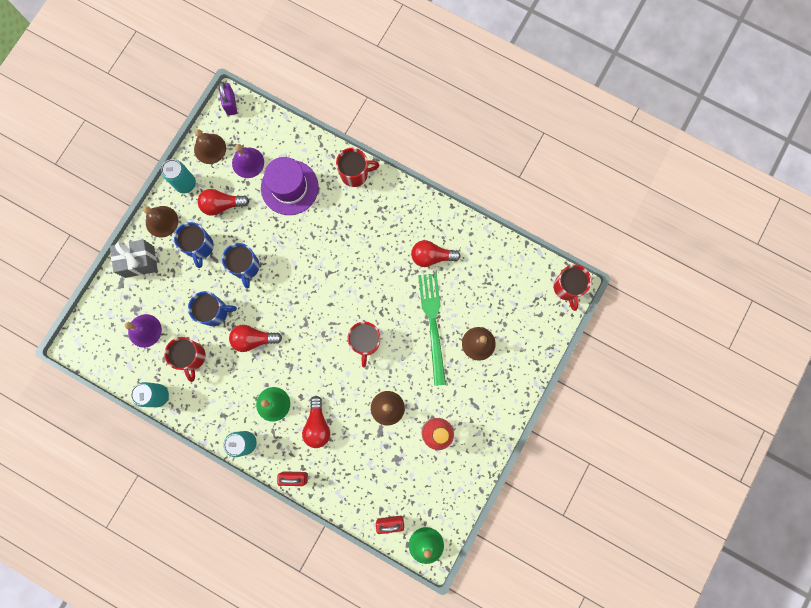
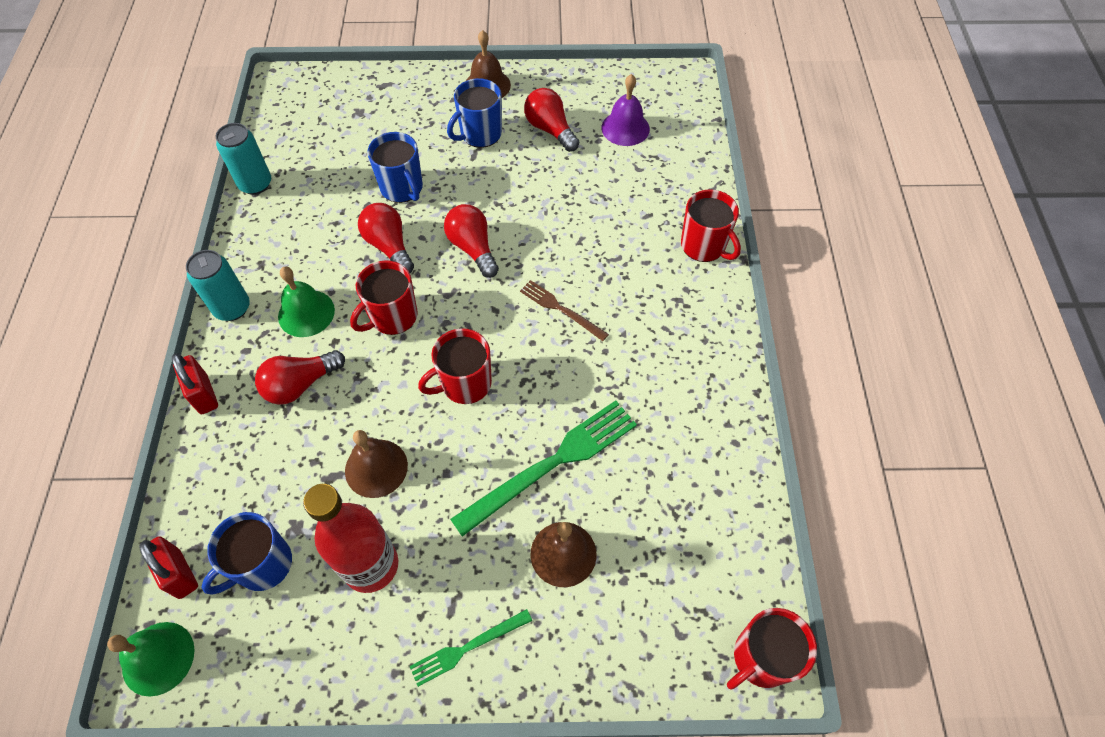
camera: 60 degrees right, 20 degrees down
(139, 262) = (422, 89): grey gift -> none
(144, 330) = (336, 132): purple bell -> none
(185, 184) = (551, 84): turquoise can -> none
(192, 357) = (326, 193): red mug -> red mug (392, 316)
(210, 148) = (613, 85): brown bell -> none
(231, 104) = (685, 78): purple padlock -> none
(246, 267) = (485, 191): blue mug -> blue mug (262, 565)
(289, 187) = (627, 184): purple hat -> none
(350, 271) = (561, 309): none -> brown fork
(431, 256) = (658, 405): red light bulb -> red light bulb (473, 248)
(496, 407) = (467, 648): none -> green fork

